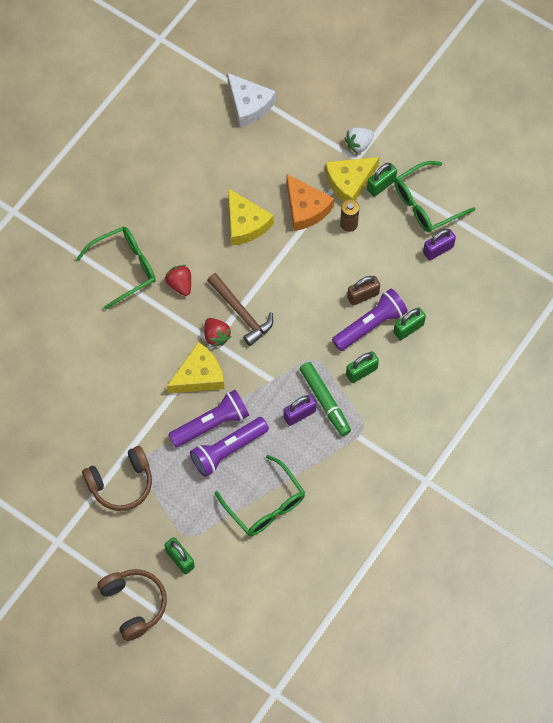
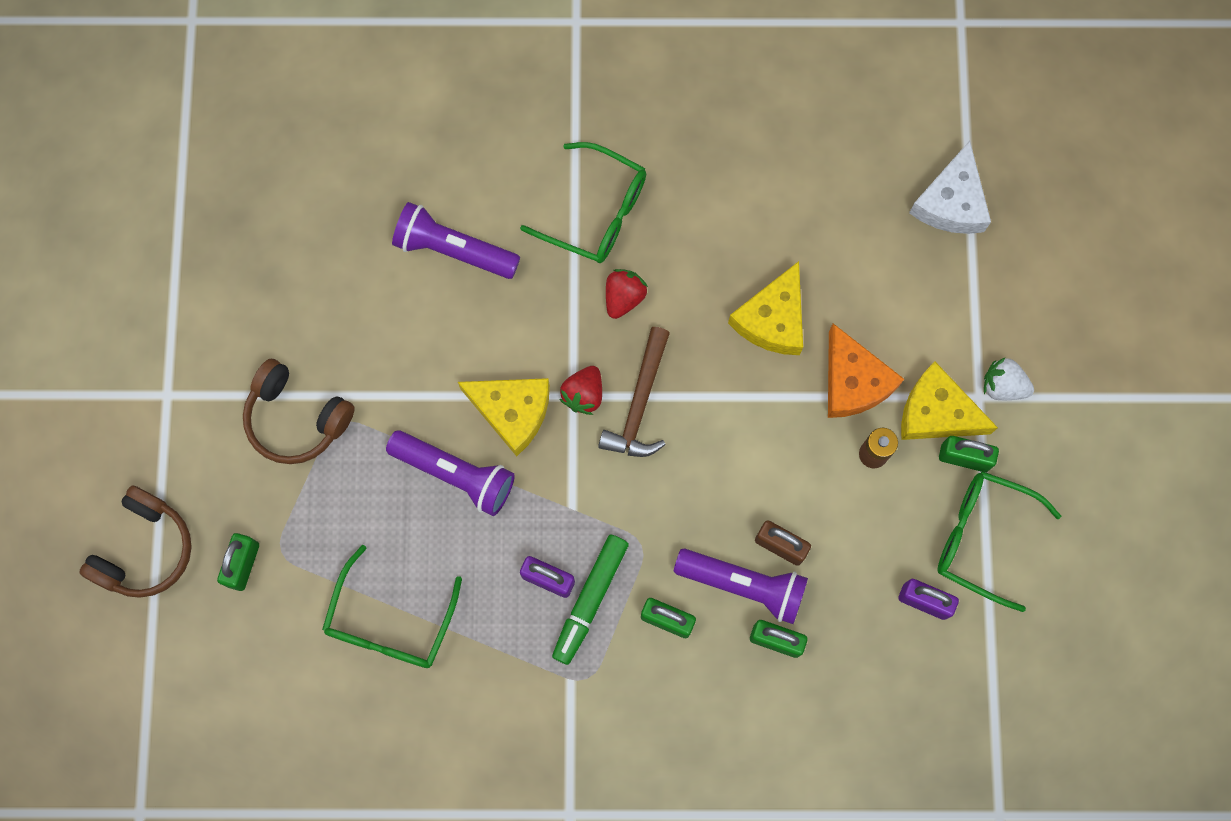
camera: 55 degrees right, 10 degrees up
(228, 450) = (433, 521): purple flashlight -> purple flashlight (453, 250)
(305, 208) = (853, 382): orange cheese -> orange cheese turned 45 degrees counterclockwise

